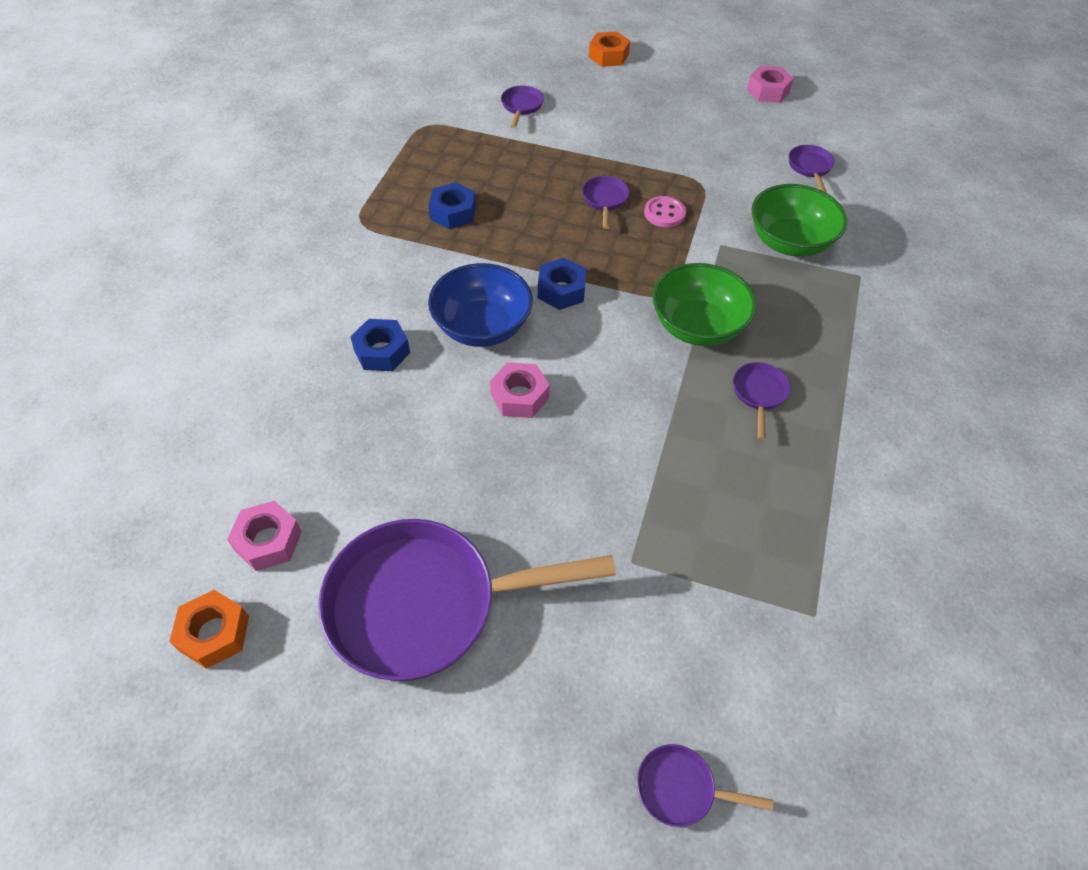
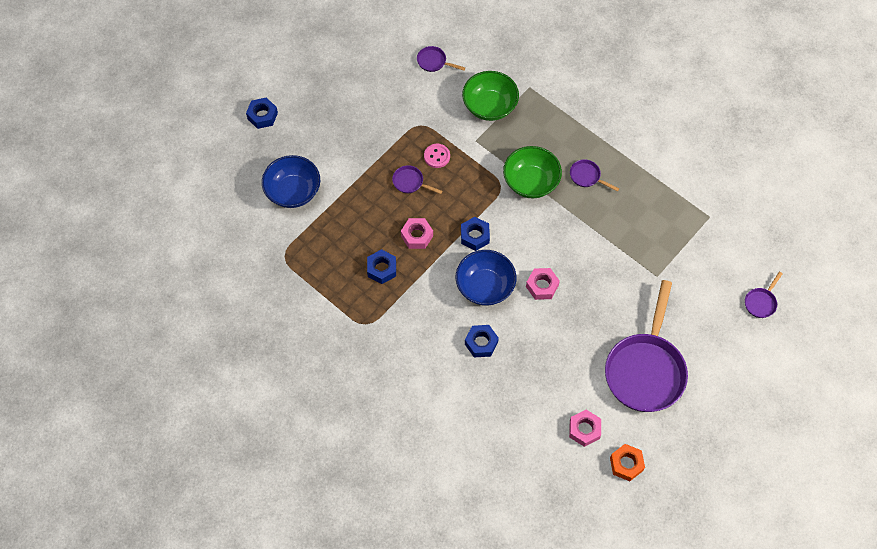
camera: 65 degrees left, 10 degrees up
(521, 106) = (293, 191): purple pan -> blue bowl
(608, 56) = (262, 116): orange nut -> blue nut
(768, 91) = (350, 44): pink nut -> pink nut (417, 236)

